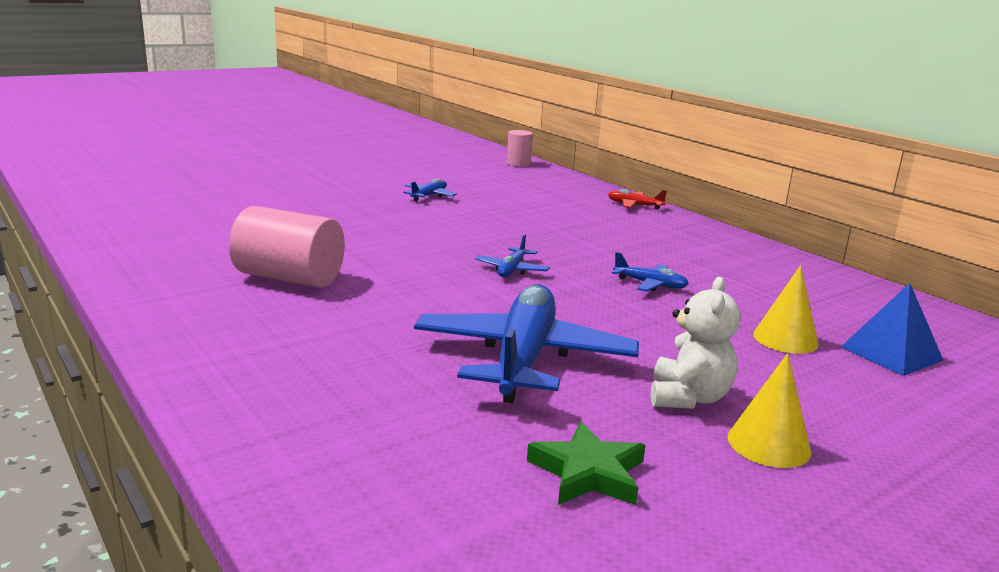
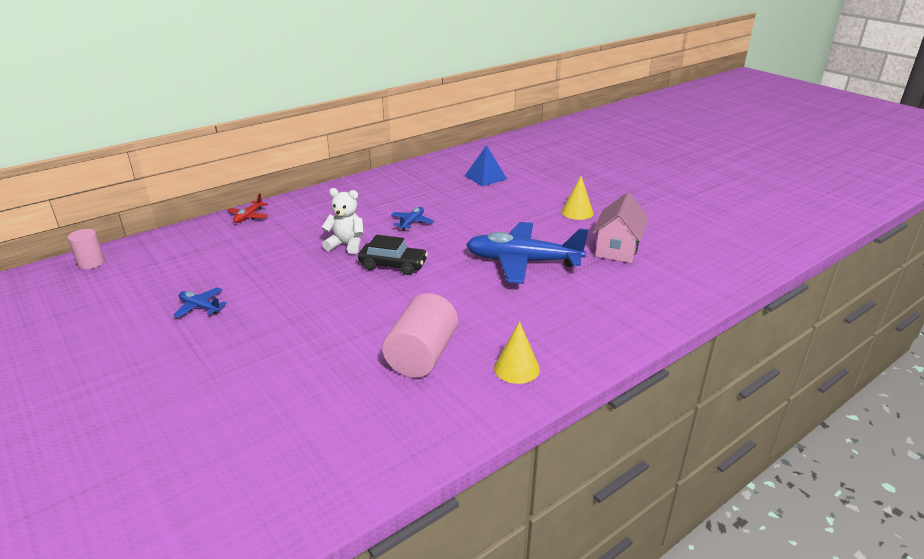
camera: 90 degrees left, 10 degrees up
(512, 270) = (393, 265): blue plane -> black car
(588, 472) = (617, 249): green star -> pink house
(688, 397) = (546, 224): white teddy bear -> white teddy bear (346, 245)
(785, 339) = (477, 196): yellow cone -> yellow cone (516, 368)

